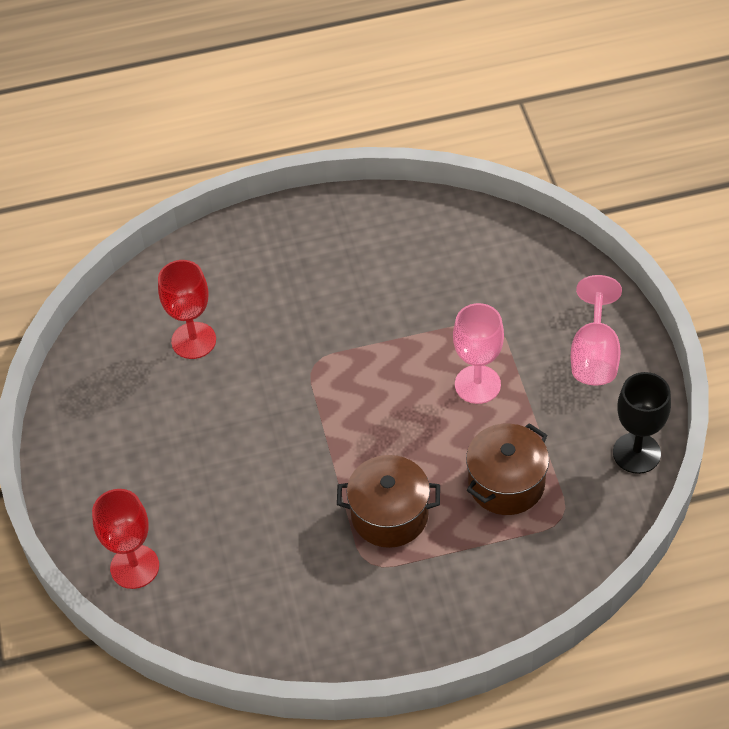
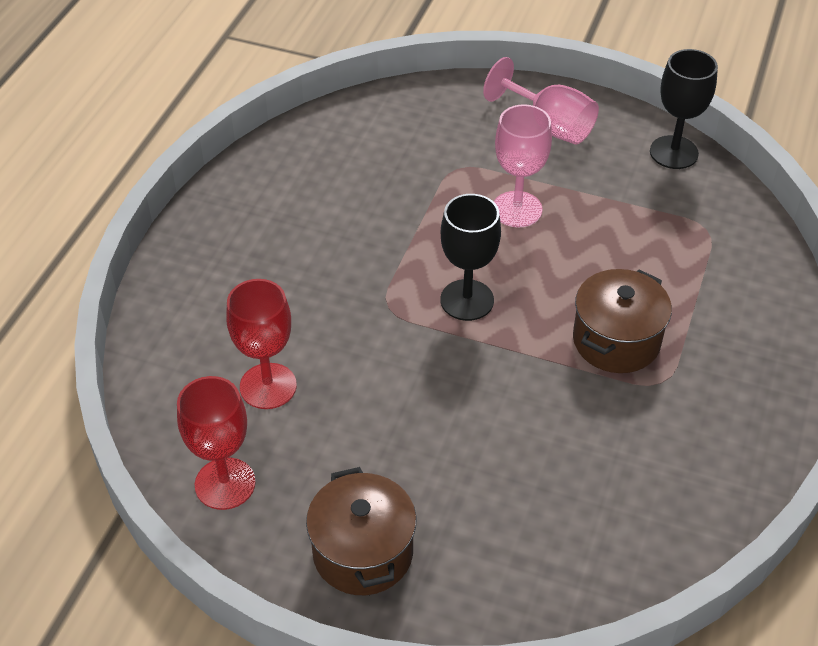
camera: 60 degrees left, 5 degrees down
(134, 567) = (522, 583): red goblet -> red goblet (225, 483)
(357, 405) = (467, 300): none -> black goblet
(506, 483) = (642, 245): brown pot -> brown pot (363, 552)

